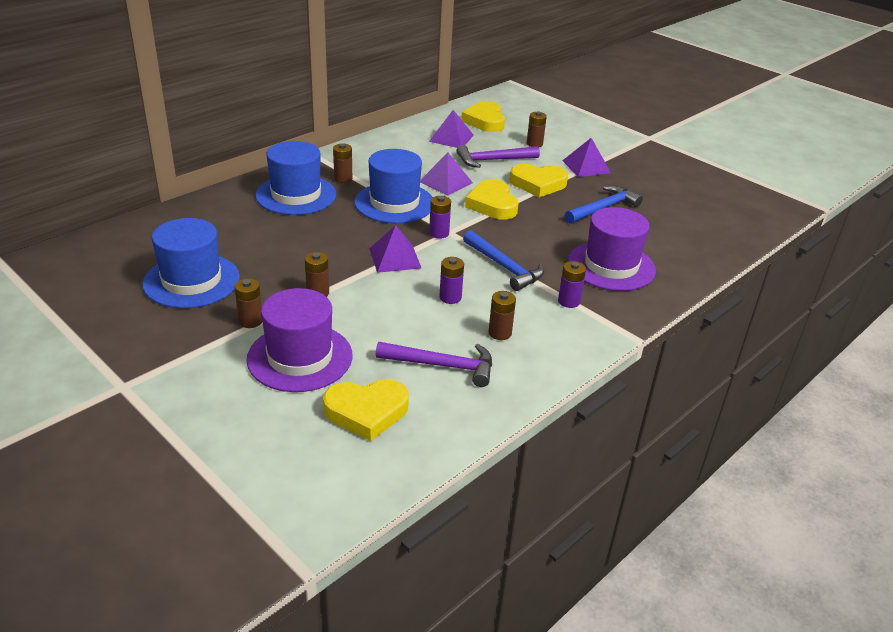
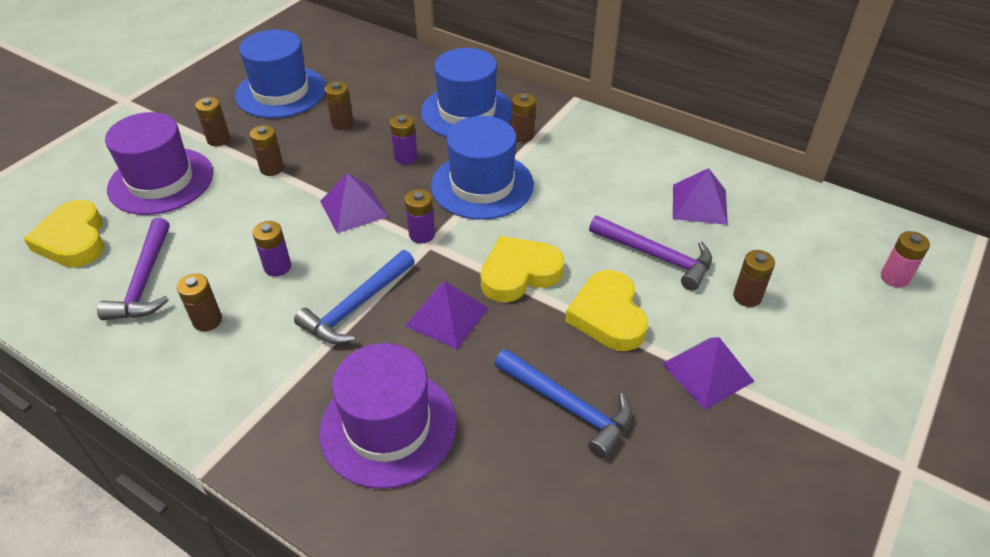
camera: 80 degrees right, 10 degrees up
(271, 252) = (342, 123): none -> brown battery
(446, 182) = (561, 219): purple pyramid -> purple pyramid (447, 316)
(485, 121) = (787, 230): yellow heart -> none
(493, 160) = (656, 256): purple hammer -> purple hammer turned 150 degrees clockwise
(532, 107) = (894, 277): none -> pink battery
(569, 301) = (284, 382): purple battery -> purple battery (406, 157)

